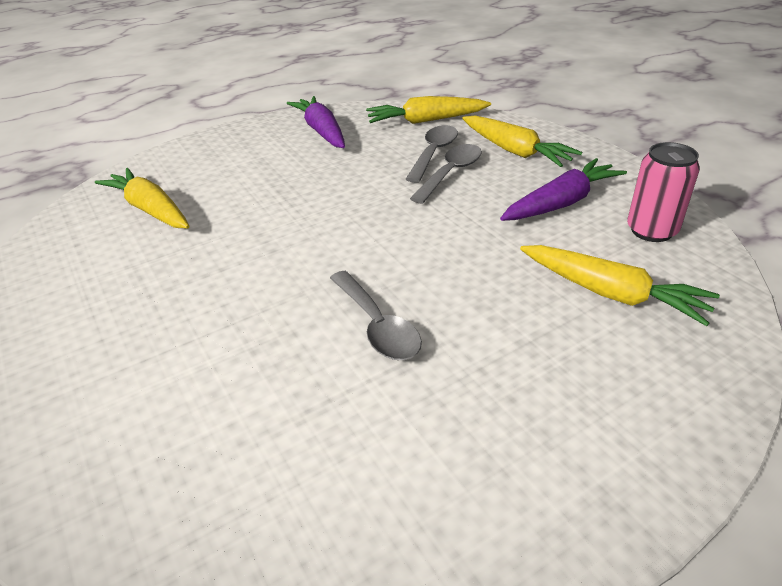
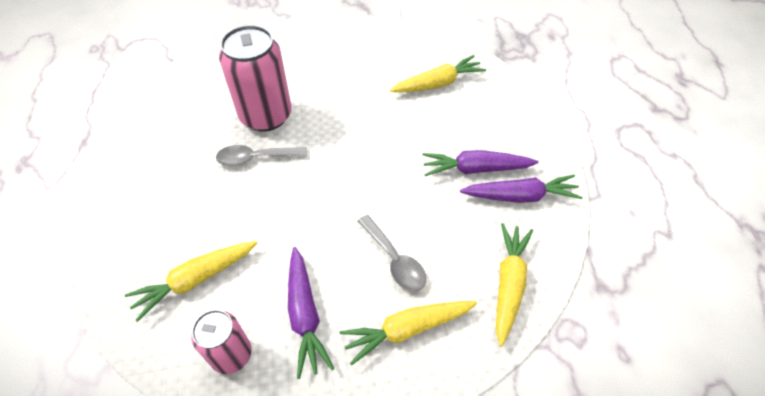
camera: 110 degrees right, 15 degrees up
(275, 354) = (266, 116): none -> pink can
(298, 157) = (475, 169): none -> purple carrot
(433, 153) = (436, 262): grey spoon -> none

